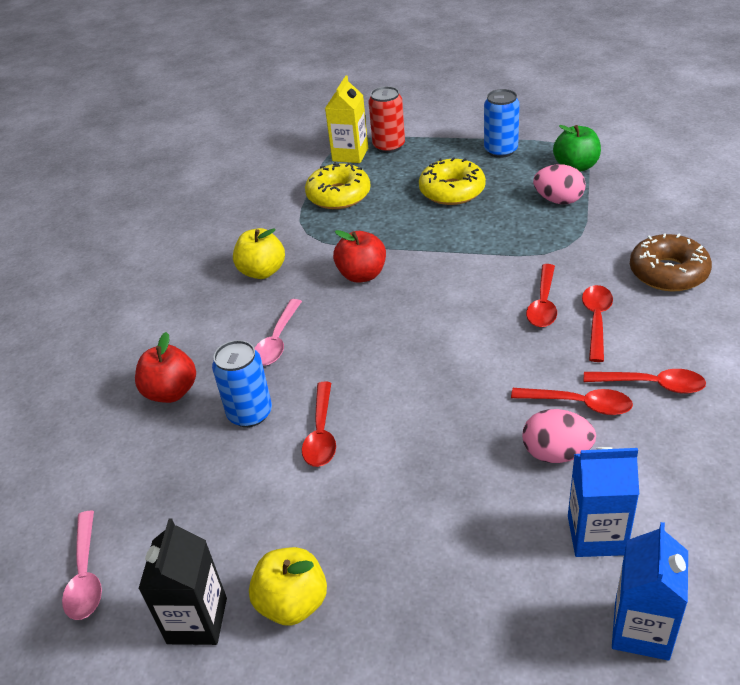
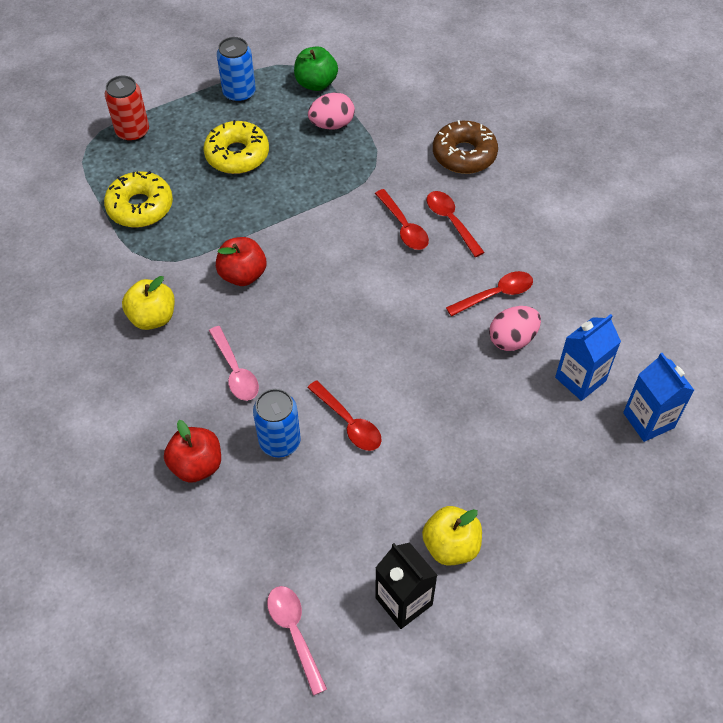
camera: 45 degrees left, 15 degrees up
(86, 575) = (294, 632): pink spoon -> pink spoon turned 150 degrees counterclockwise
(350, 154) = (105, 157): yellow carton -> none
(652, 385) = (526, 253): red spoon -> none

